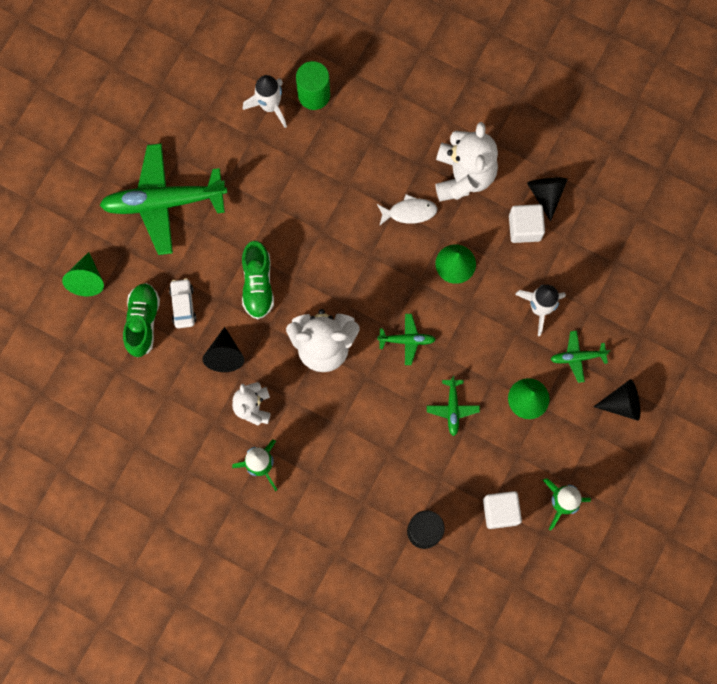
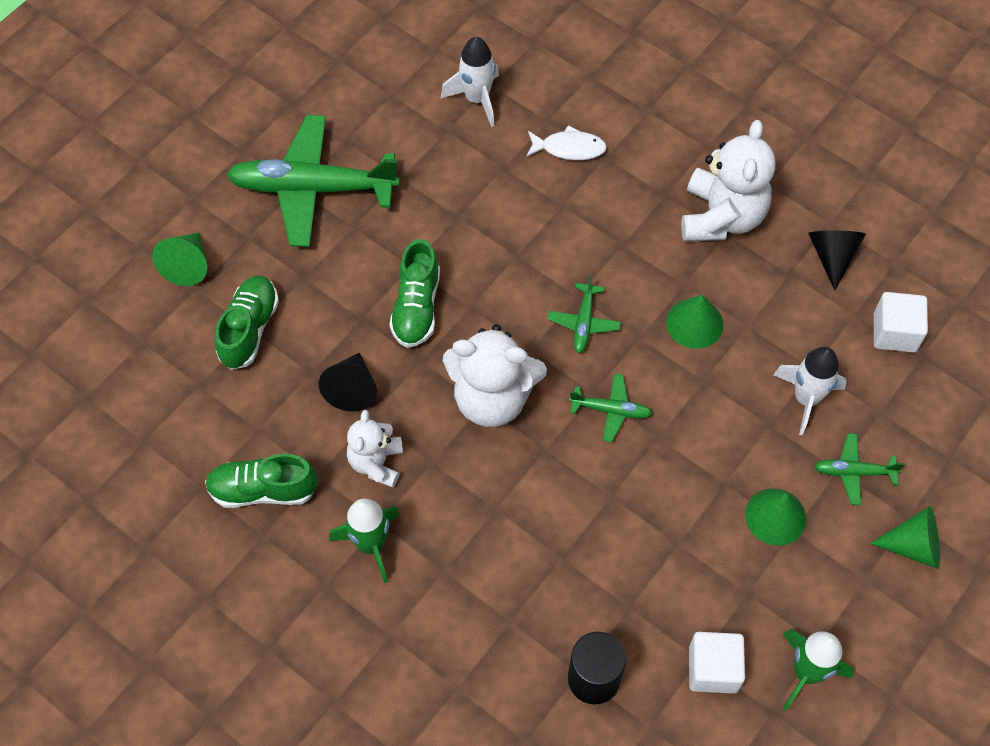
camera: 10 degrees right, 15 degrees down
(179, 440) = (263, 490): none -> green shoe
(183, 305) = (309, 317): white car -> none
(314, 95) = (537, 95): green cylinder -> none
(409, 212) = (641, 250): white fish -> white fish (569, 148)
(452, 408) = (662, 511): green plane -> green plane (583, 322)
(524, 228) = (797, 293): white cube -> white cube (894, 332)
(622, 403) = (913, 546): black cone -> green cone

